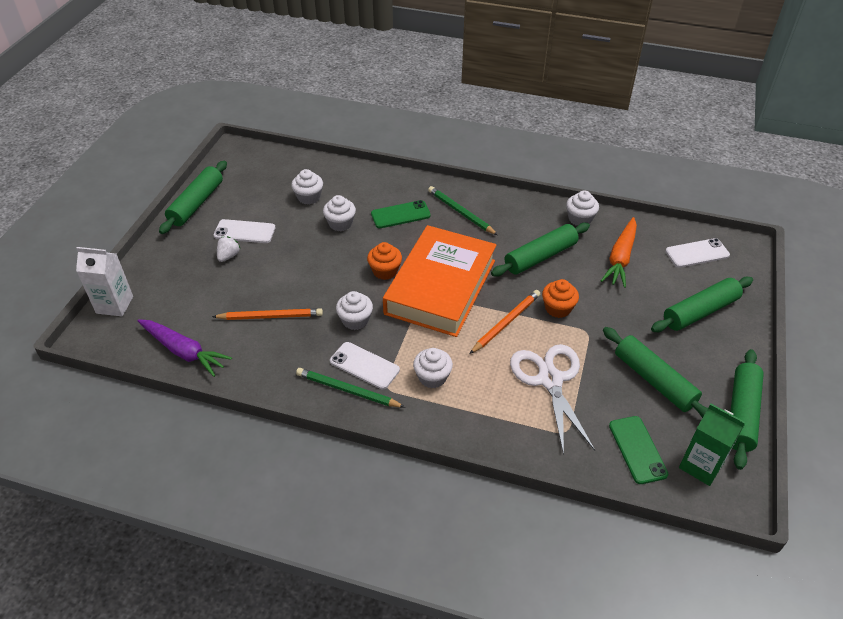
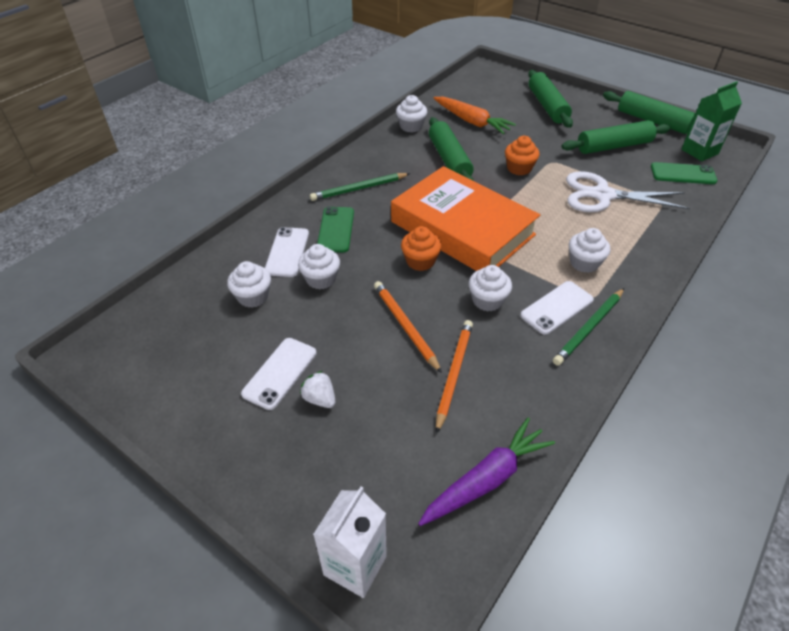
camera: 70 degrees left, 0 degrees up
(196, 203) = (180, 420): green rolling pin -> none
(506, 323) = (526, 201): orange pencil -> orange pencil (405, 326)
(697, 253) = (483, 88): white phone -> white phone (287, 252)

